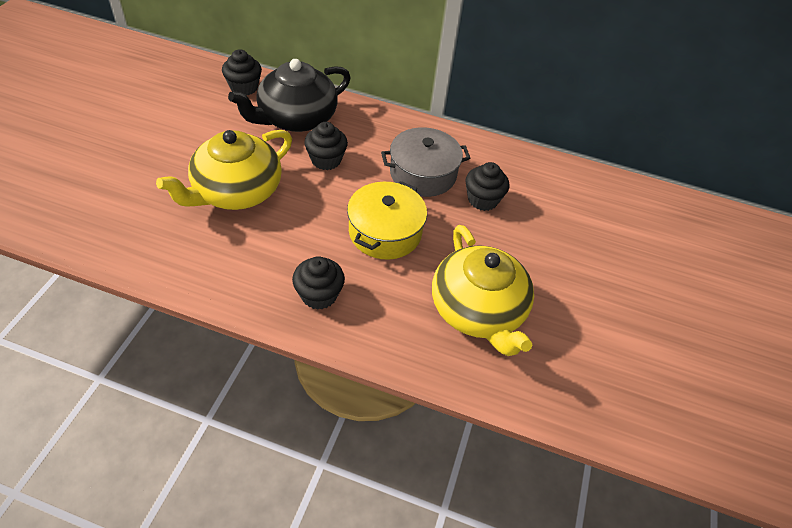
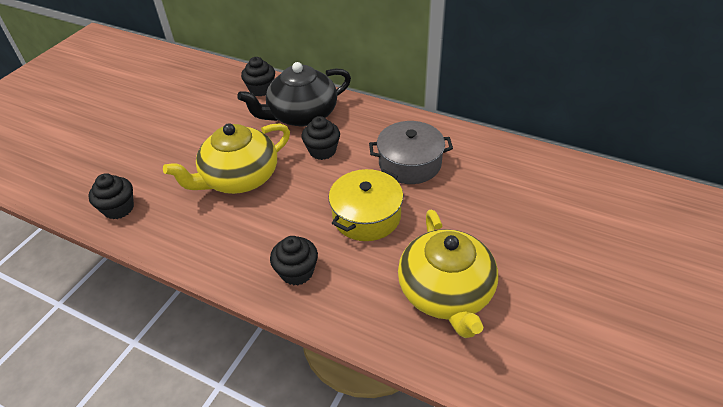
camera: 15 degrees right, 5 degrees down
(482, 200) = (464, 187): black cupcake -> black cupcake (119, 208)

